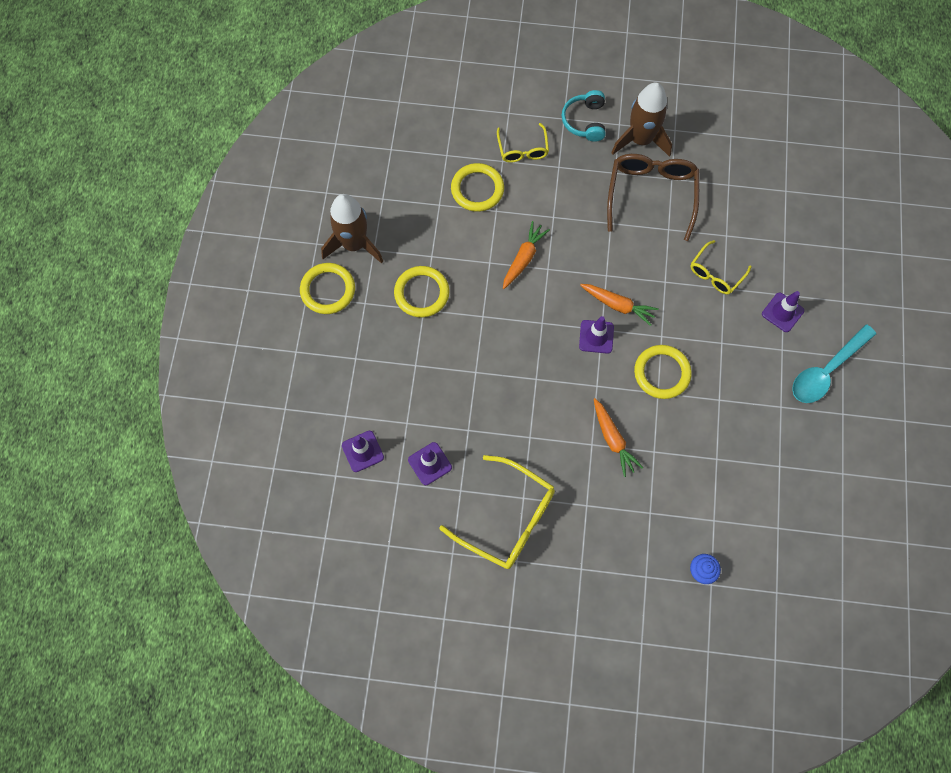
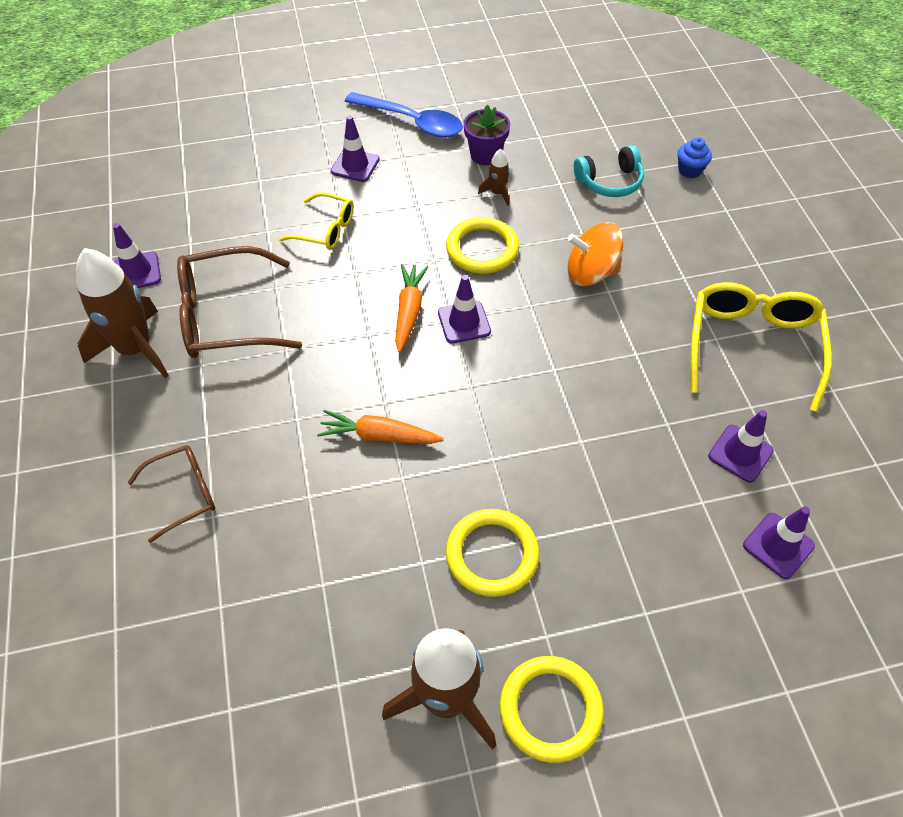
camera: 110 degrees left, 15 degrees down
(477, 189) = (277, 536): yellow ring -> none
(523, 149) = (183, 494): yellow glasses -> brown glasses
(585, 121) = (113, 425): turquoise headphones -> turquoise headphones (609, 182)
(613, 440) = (591, 273): orange carrot -> orange spinning top
(710, 149) = (137, 272): none -> purple traffic cone
(719, 406) = (497, 193): none -> brown rocket
(767, 413) = (485, 155): none -> purple flower pot
(826, 371) = (412, 122): turquoise spoon -> blue spoon

